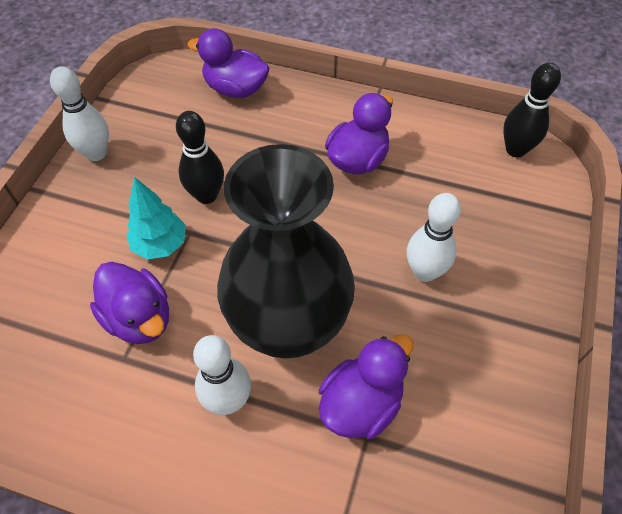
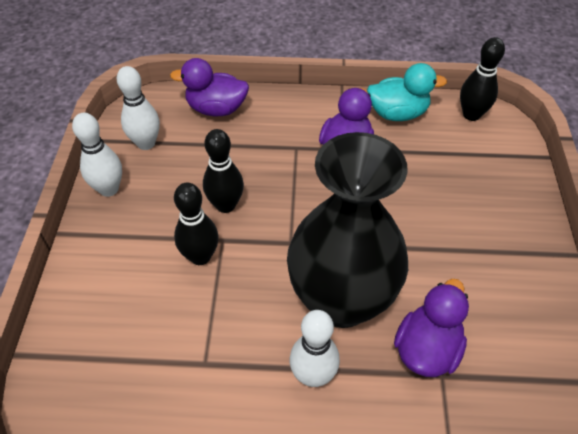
camera: 15 degrees left, 5 degrees down
(139, 318) = (206, 325): purple duck -> none
(160, 245) = (200, 256): turquoise tree -> black bowling pin
(424, 272) = (437, 229): white bowling pin -> white bowling pin (146, 143)
(430, 132) = (397, 113): none -> turquoise duck

